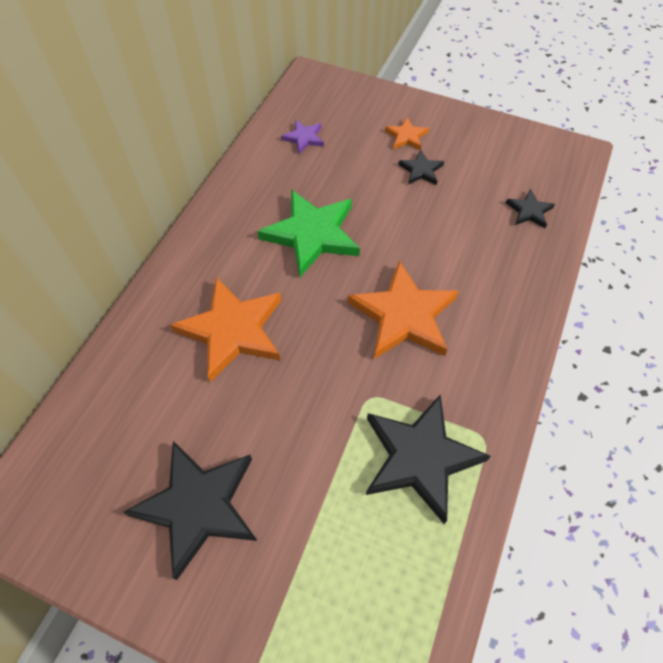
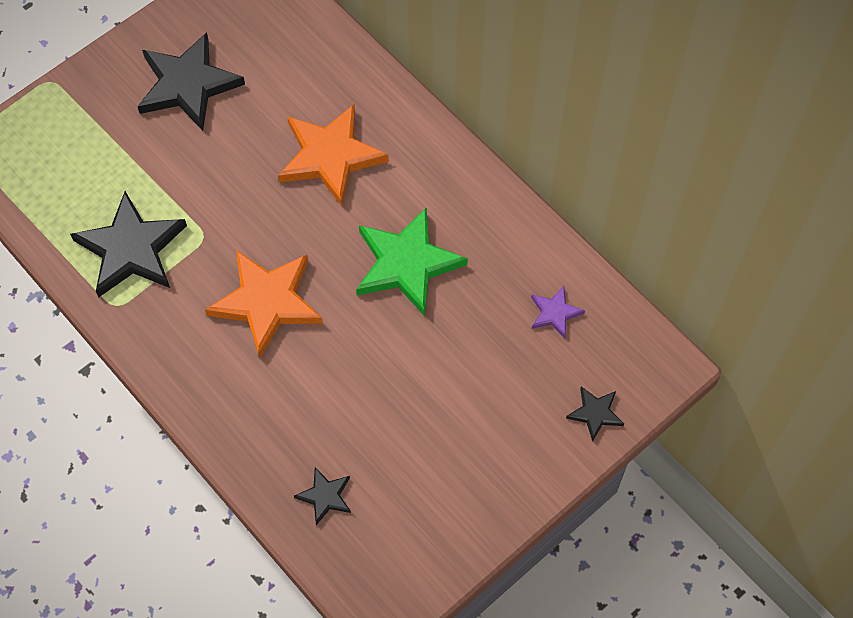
camera: 115 degrees right, 5 degrees up
(406, 136) = (504, 426): orange star -> none
(421, 170) = (442, 414): black star -> black star (595, 413)

